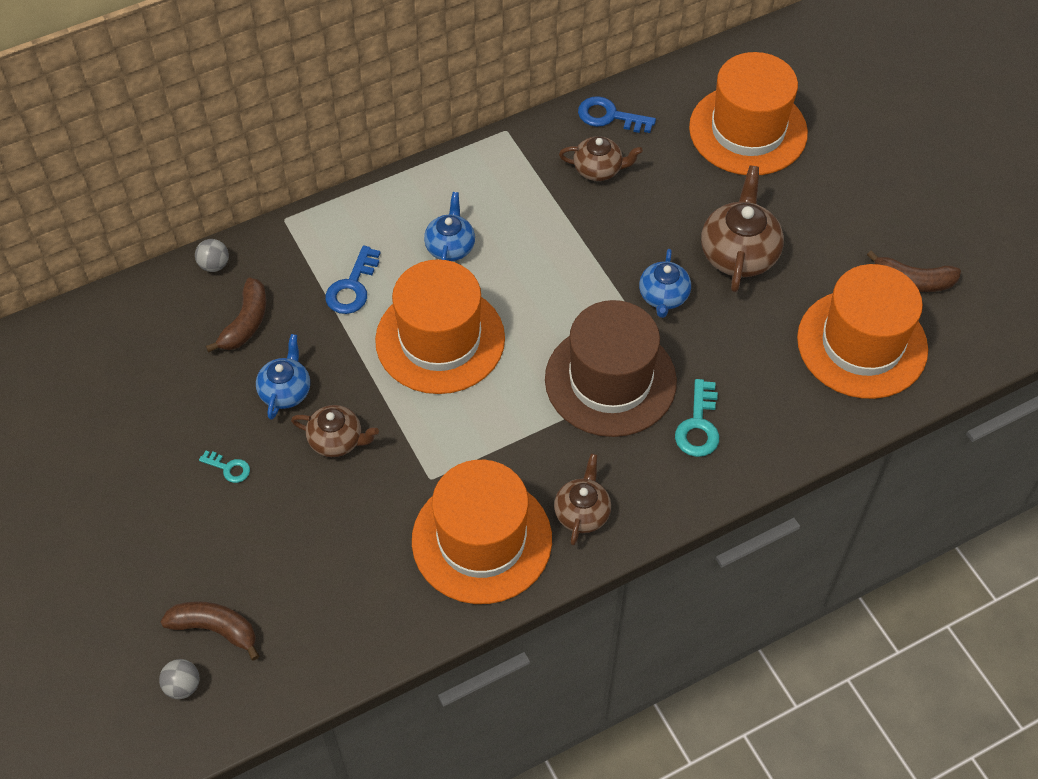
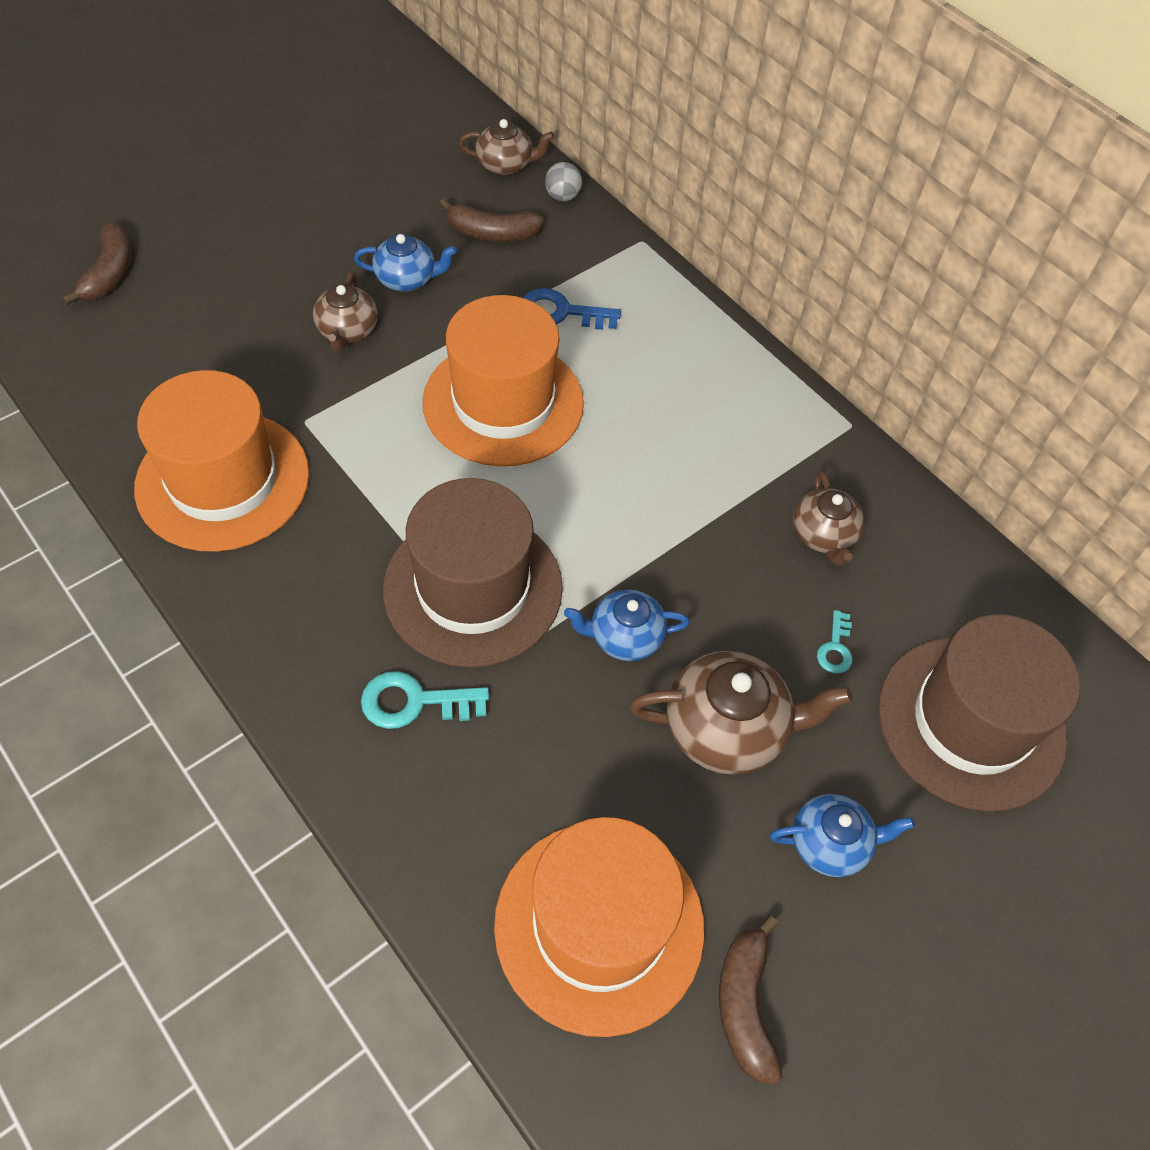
camera: 75 degrees right, 0 degrees up
(183, 686) = (46, 260): grey ball -> none
(229, 468) = (303, 251): turquoise key -> turquoise key (835, 648)
(450, 247) = (645, 393): blue teapot -> blue teapot (830, 843)
(582, 512) = (266, 579): brown teapot -> brown teapot (506, 165)
(610, 116) = (923, 538): blue key -> none
(748, 130) = (971, 722): orange hat -> brown hat

